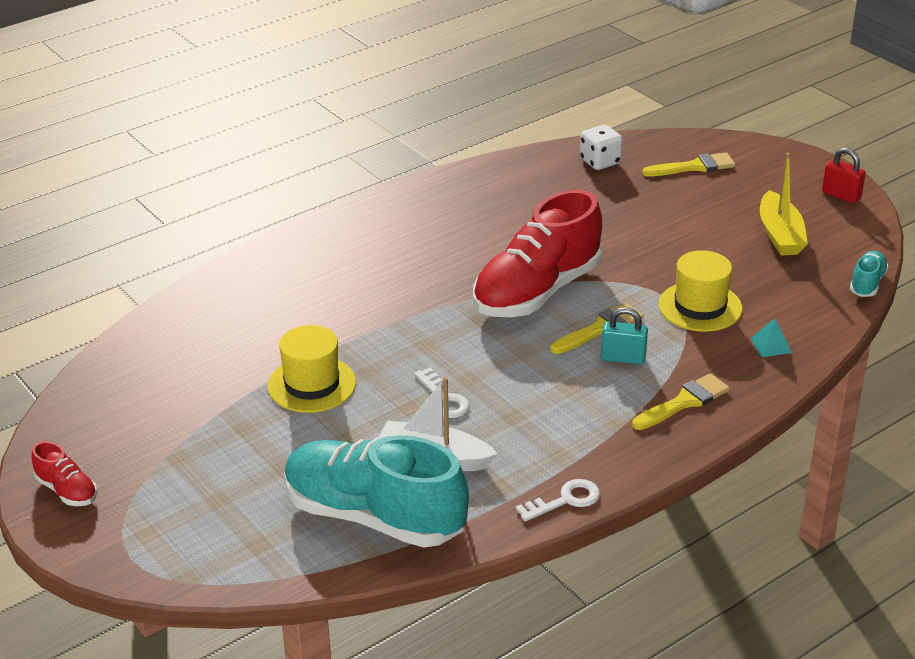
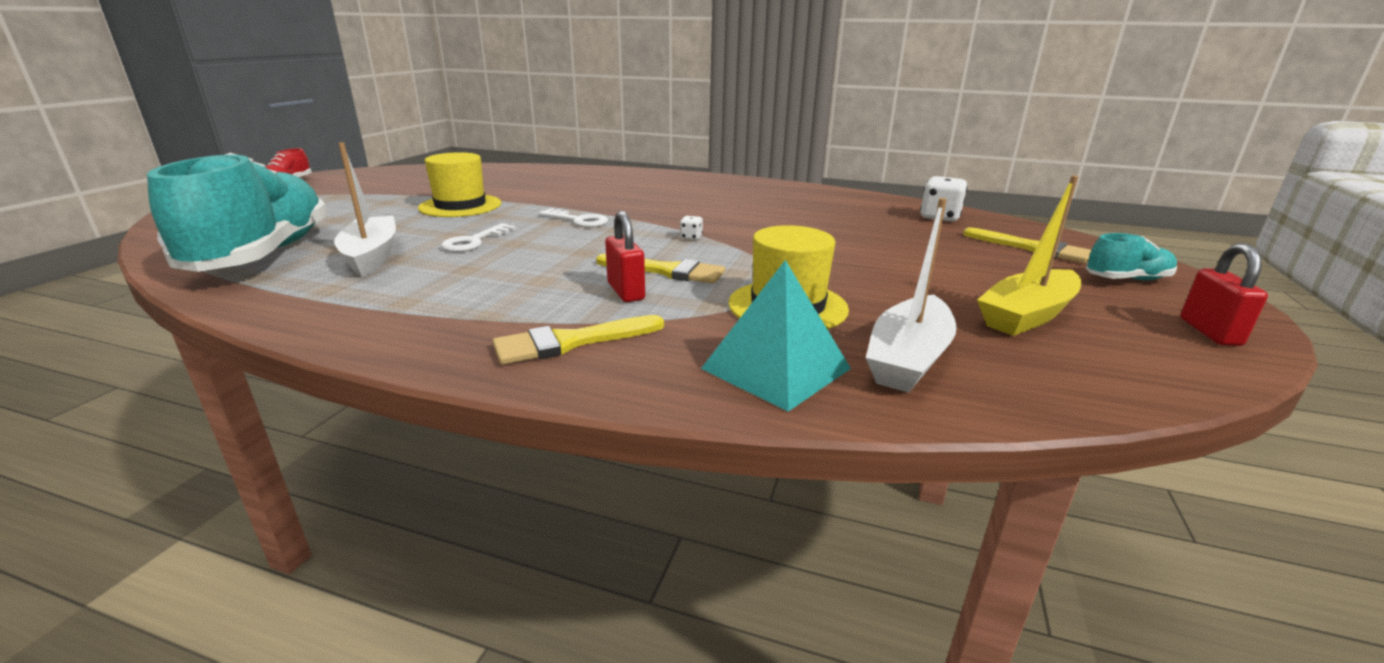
camera: 55 degrees right, 10 degrees down
(537, 291) = (691, 237): red shoe -> white dice
(565, 500) = (309, 323): white key -> white key (579, 220)
(623, 358) = (625, 291): turquoise padlock -> red padlock
(684, 402) = (570, 342): yellow brush -> yellow brush turned 135 degrees clockwise
(771, 345) = (776, 368): turquoise pyramid -> turquoise pyramid, size x1.99
(793, 300) = (908, 358): none -> white boat
(867, 283) = (1068, 407): turquoise shoe -> turquoise shoe (1127, 279)

